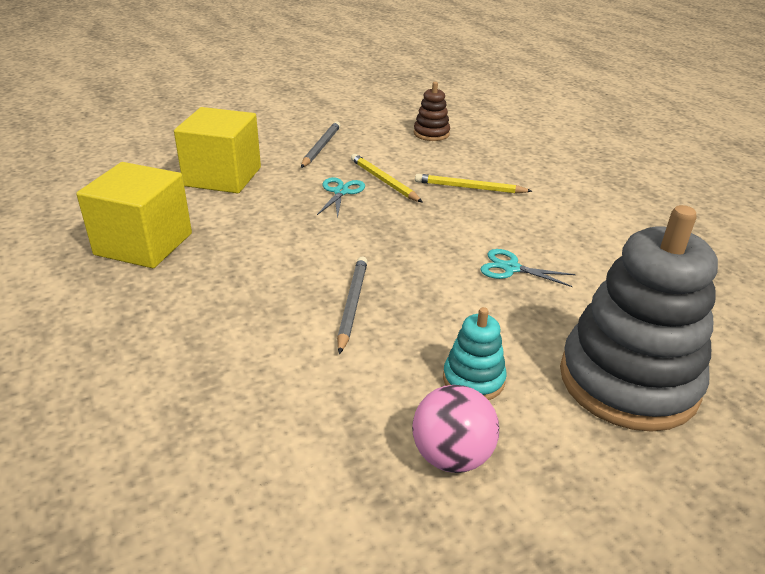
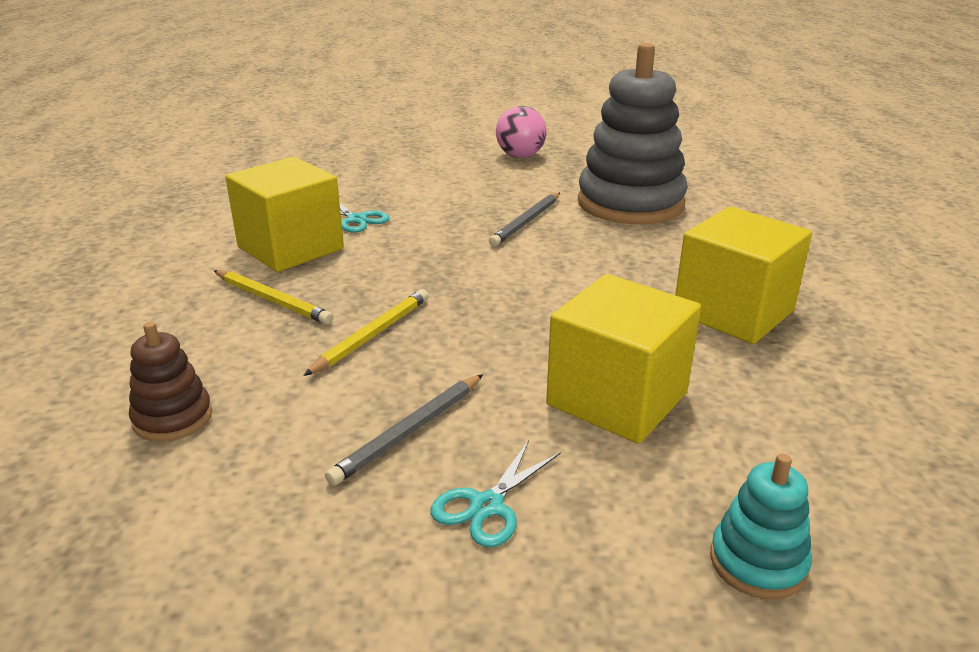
camera: 155 degrees left, 5 degrees down
(340, 192) = (449, 330): turquoise scissors -> turquoise scissors (487, 506)
(384, 181) = (372, 335): yellow pencil -> yellow pencil turned 135 degrees counterclockwise
(473, 380) = (474, 175): turquoise stacking toy -> turquoise stacking toy (758, 562)
(518, 226) = (290, 248): none -> yellow cube
(628, 381) = (376, 159): grey stacking toy -> grey stacking toy (630, 203)

